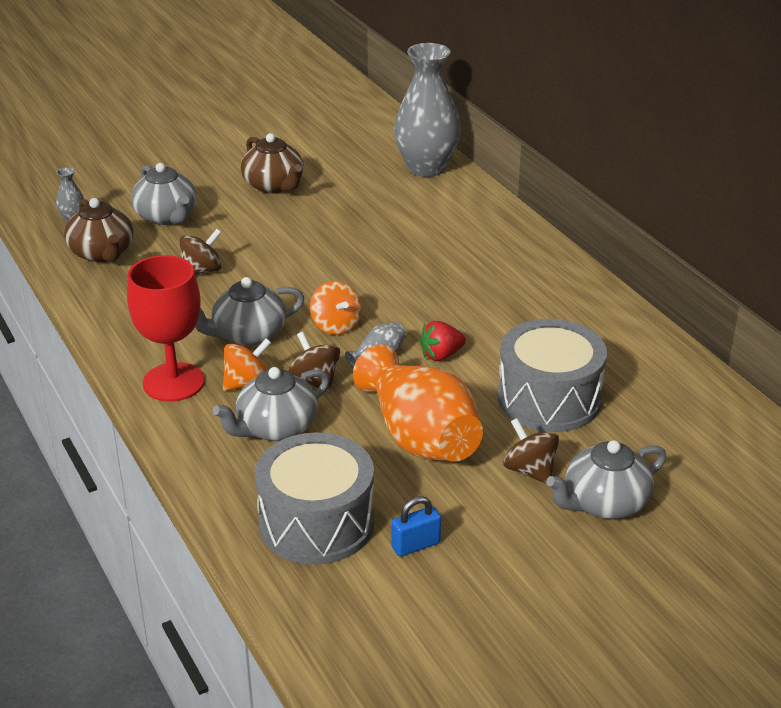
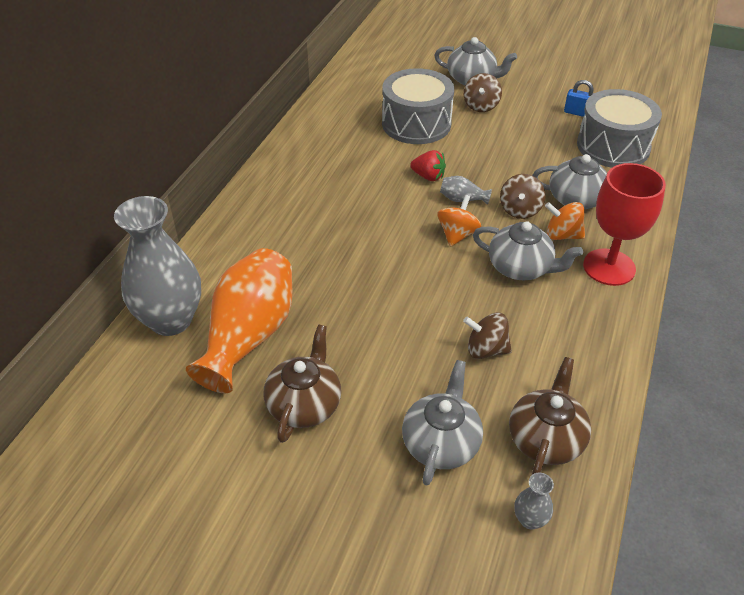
camera: 130 degrees left, 10 degrees up
(419, 436) = (507, 148): orange vase -> orange vase (249, 336)

